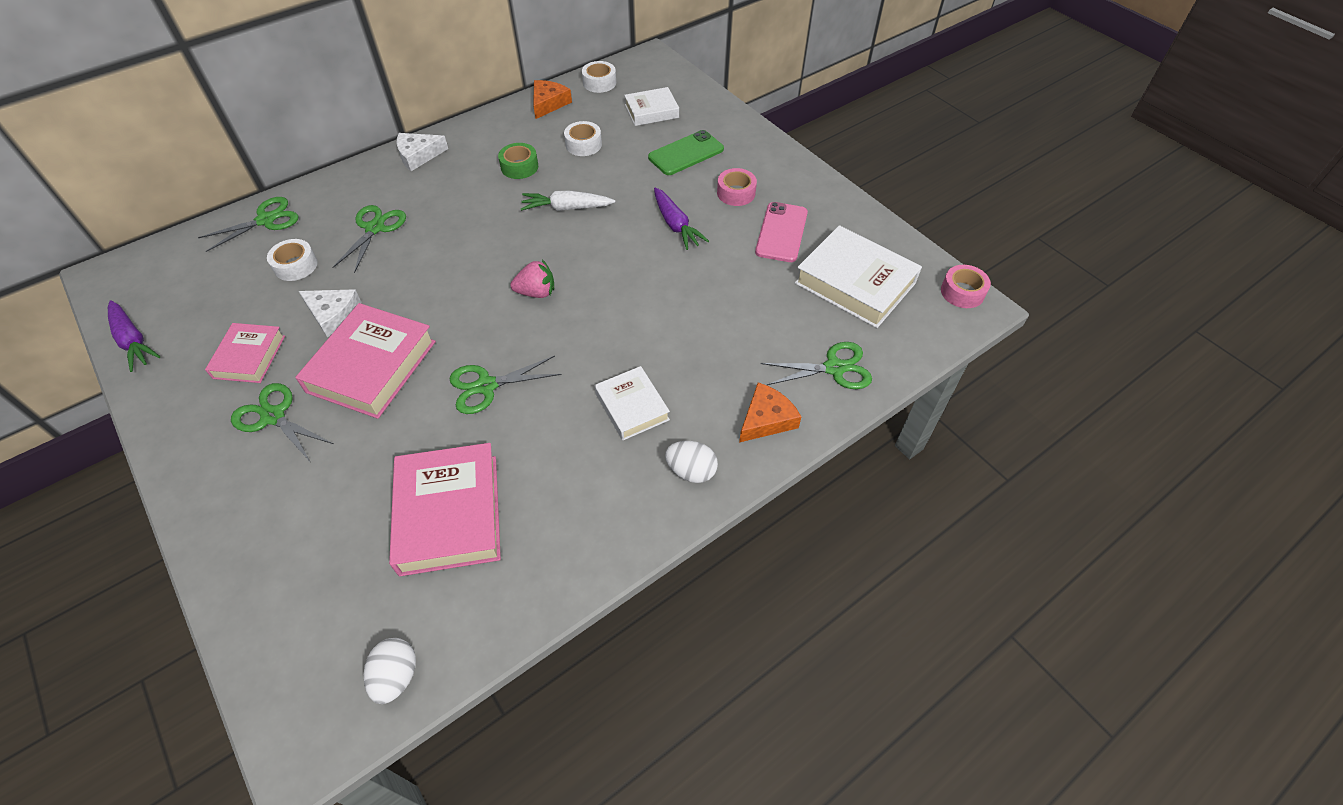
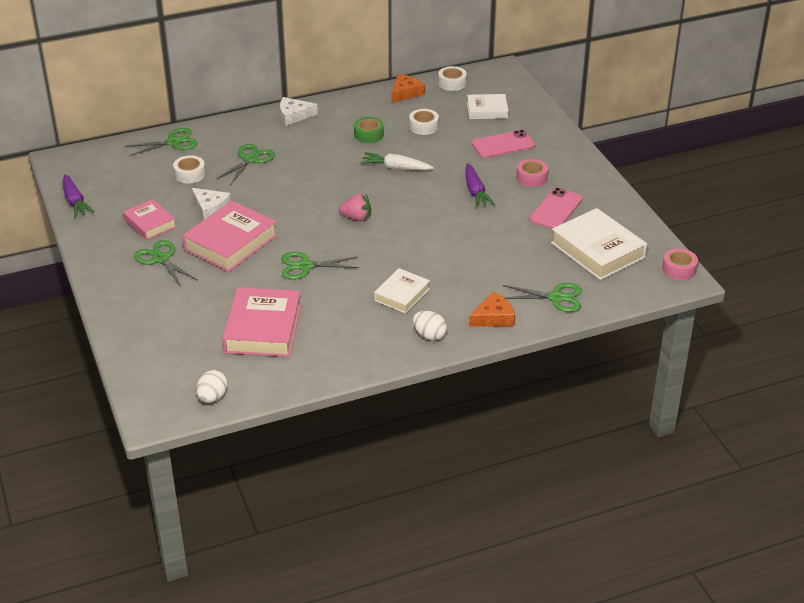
camera: 15 degrees right, 15 degrees down
(249, 357) = (150, 223): pink book -> pink book turned 60 degrees counterclockwise
(632, 407) = (402, 294): white book -> white book turned 45 degrees clockwise
(686, 153) = (503, 145): green phone -> pink phone

